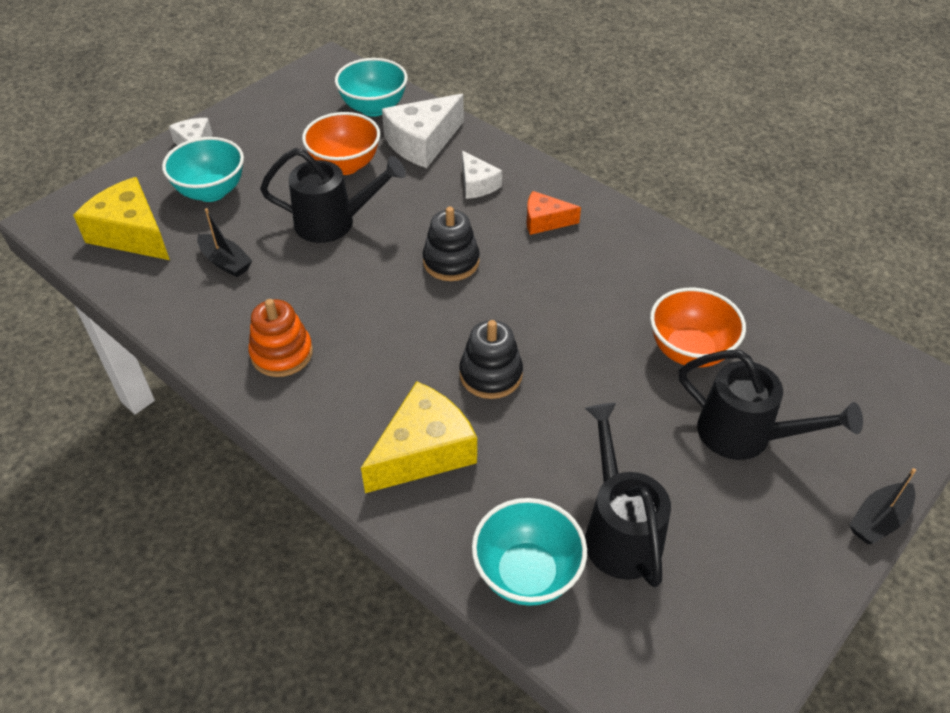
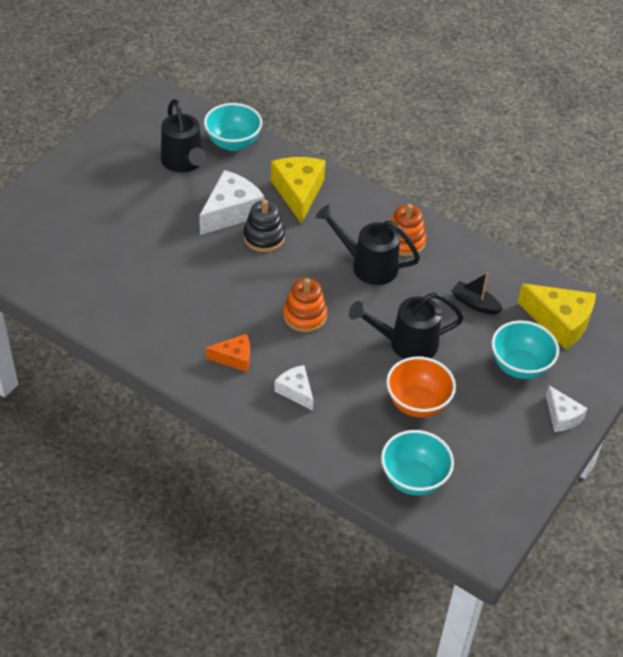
camera: 170 degrees right, 0 degrees up
(422, 142) = (354, 436): white cheese -> white cheese (231, 212)
(423, 451) = (298, 193): yellow cheese -> yellow cheese turned 135 degrees clockwise
(451, 261) = (305, 316): black stacking toy -> orange stacking toy
(689, 351) = (130, 261): orange bowl -> none
(745, 435) = (103, 212): black watering can -> black watering can (368, 265)
(878, 520) = (38, 176): black boat -> none

